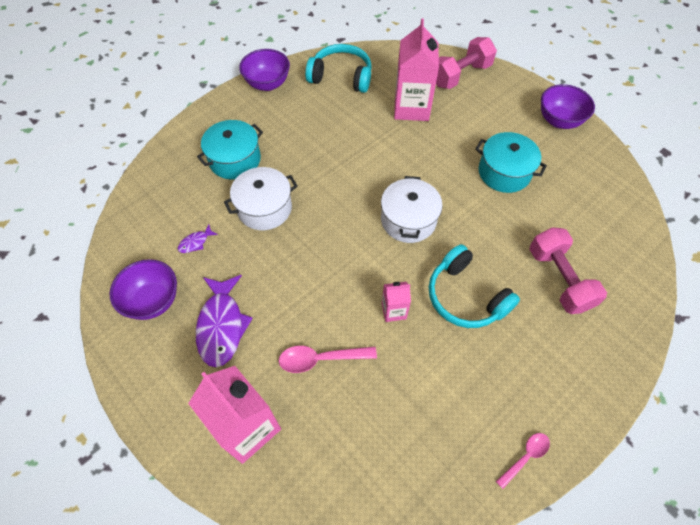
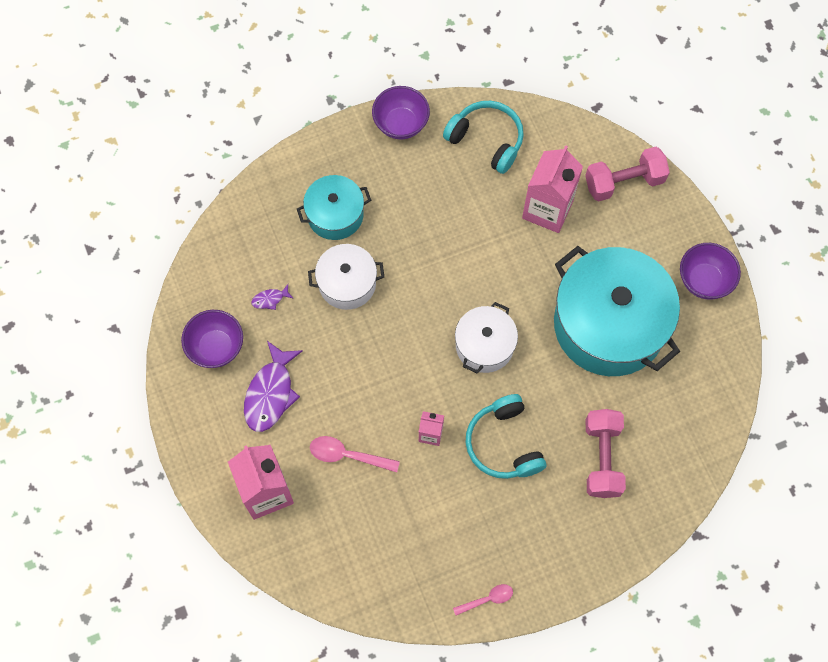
camera: 20 degrees right, 10 degrees up
(504, 172) = (609, 324): turquoise pot -> turquoise pot, size x1.92

